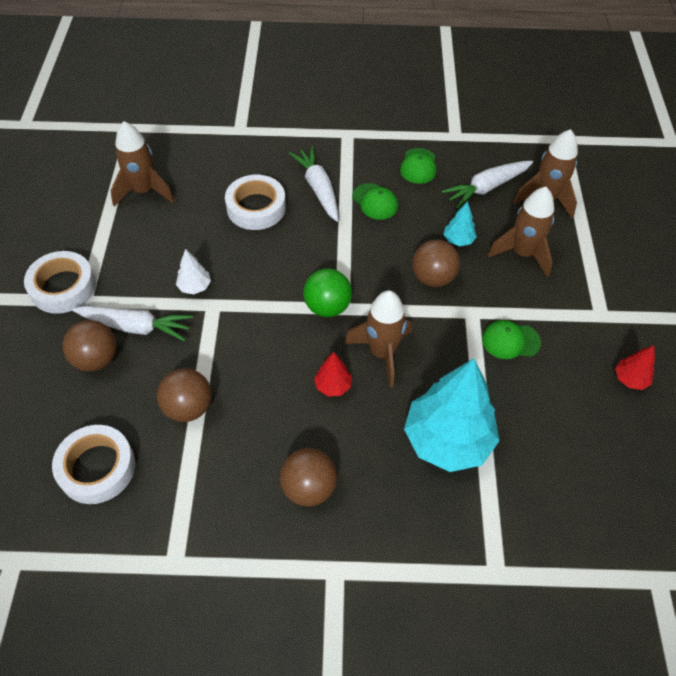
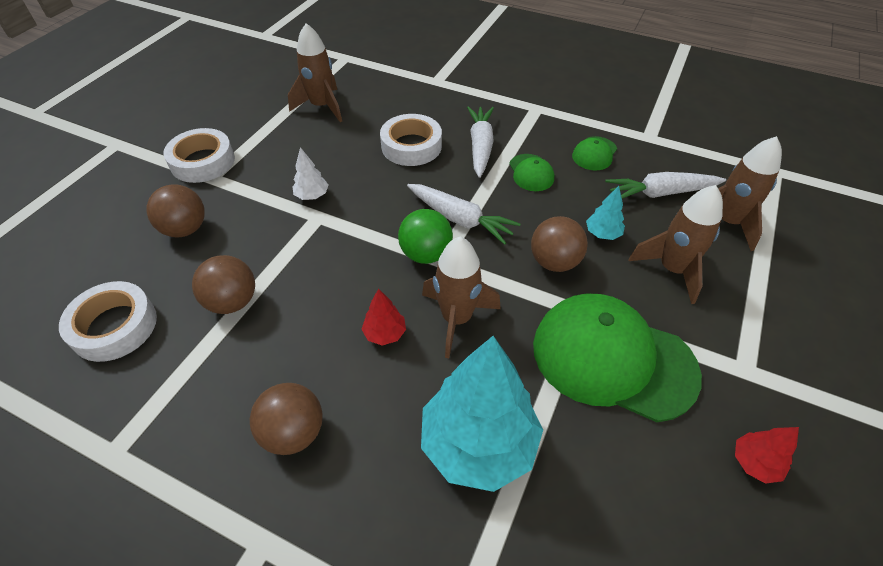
camera: 25 degrees right, 5 degrees down
(136, 327) = (238, 213): white carrot -> white carrot (460, 219)
(510, 341) = (612, 358): green cap -> green cap, size x2.24

